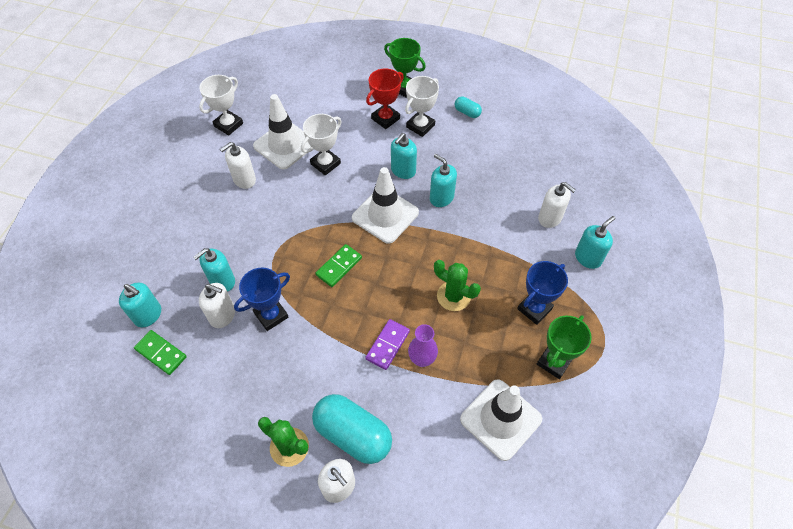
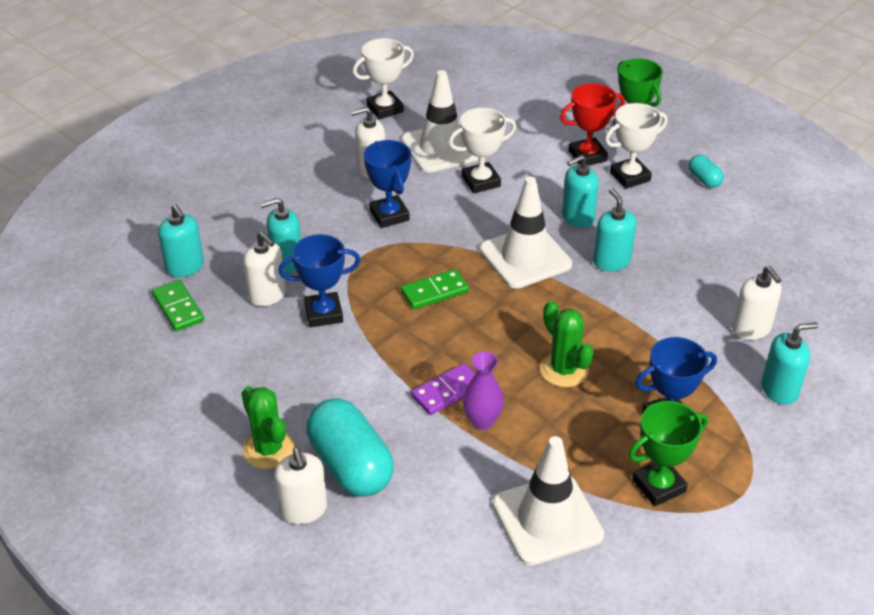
camera: 25 degrees right, 15 degrees down
(276, 214) = (389, 215): none -> blue trophy

